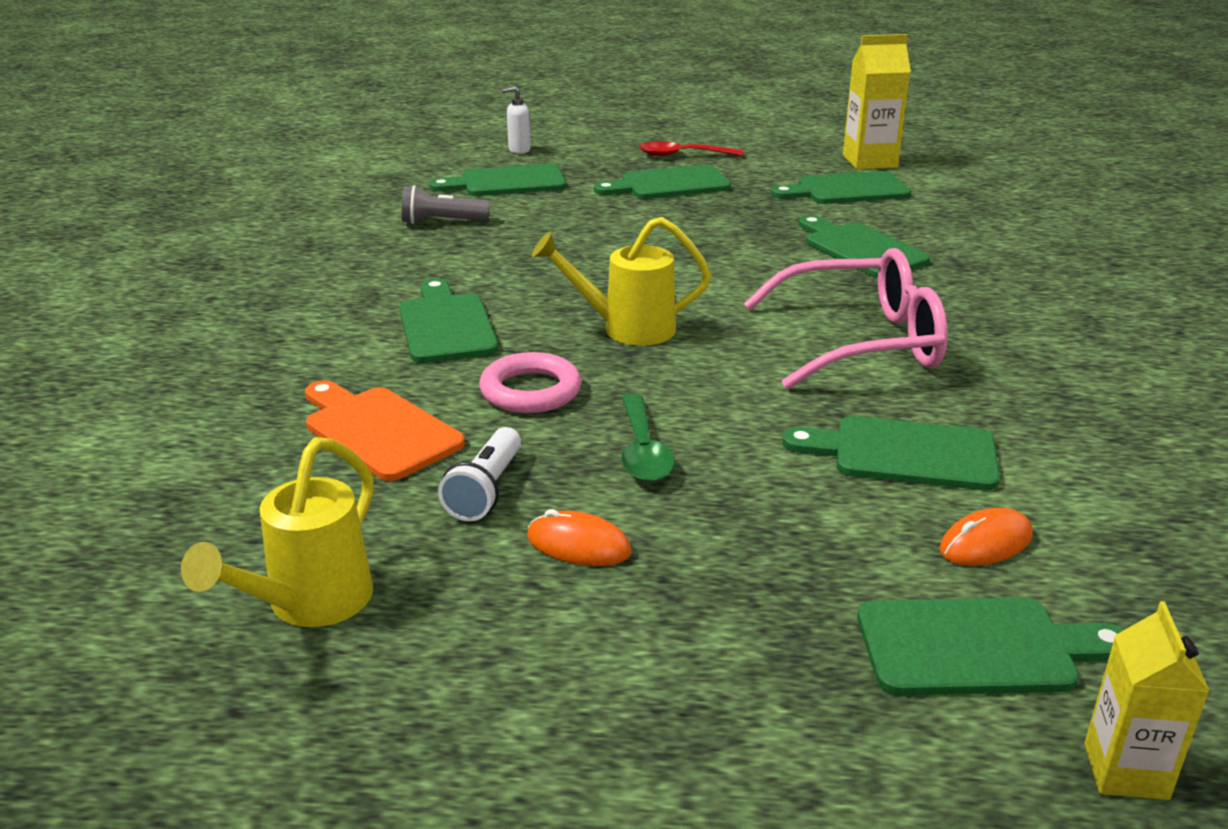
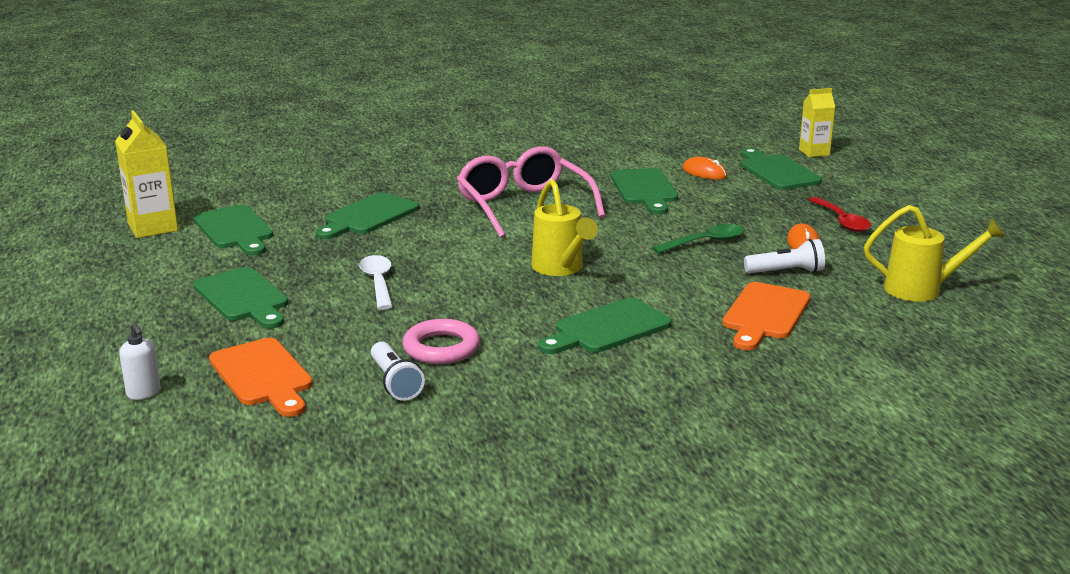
camera: 110 degrees left, 5 degrees down
(442, 222) = (395, 383): grey flashlight -> white flashlight
(507, 182) = (263, 376): green cutting board -> orange cutting board
(530, 391) = (672, 281): pink ring -> pink ring (441, 348)
(661, 236) = (378, 282): none -> white spoon
(682, 155) = (148, 304): red spoon -> red spoon (841, 221)

